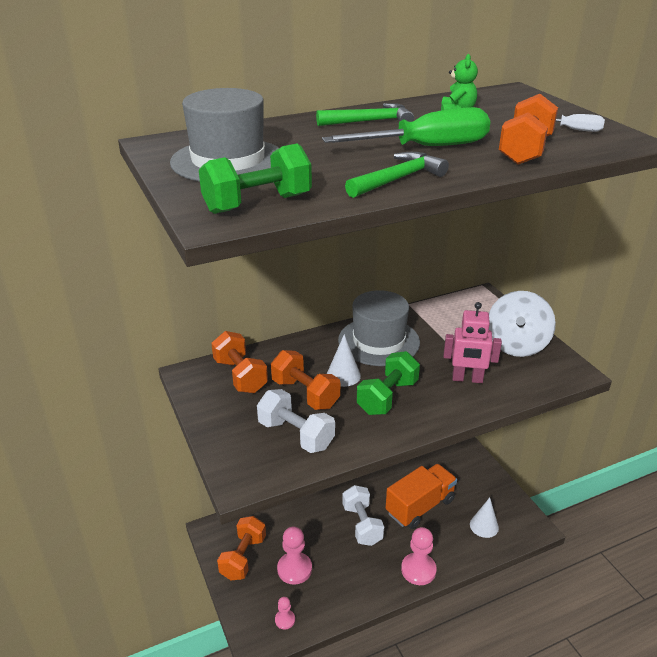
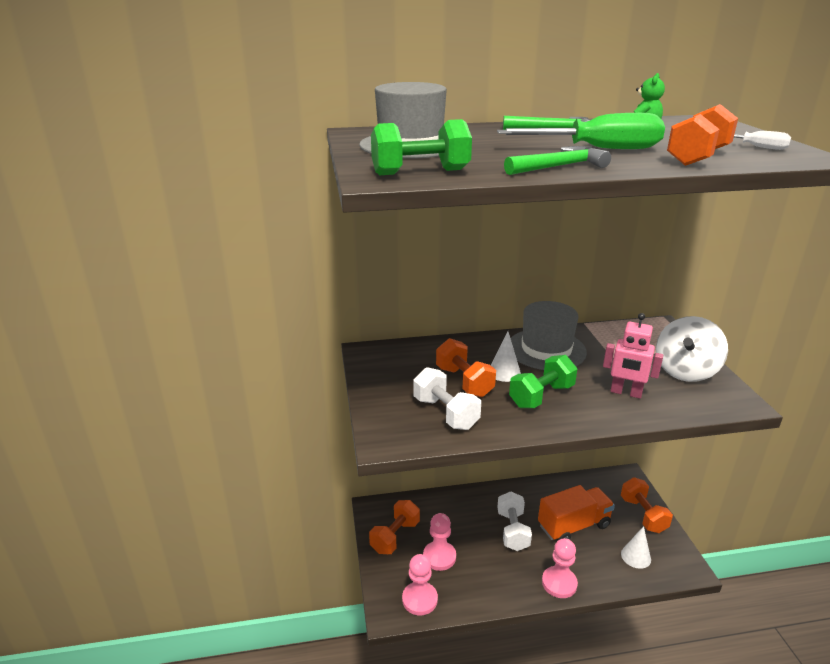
camera: 15 degrees right, 5 degrees down
(240, 376) = (410, 359): orange dumbbell -> orange dumbbell (643, 515)
(285, 620) = (419, 599): pink pawn -> pink pawn, size x1.84

